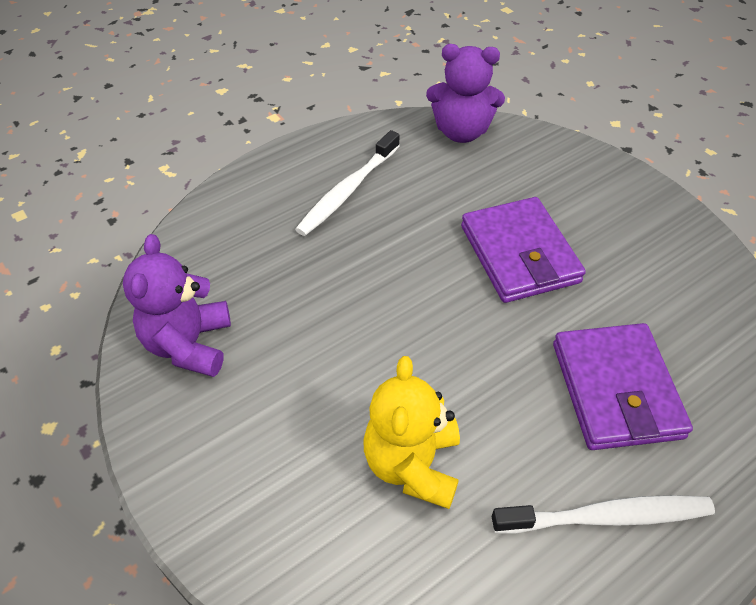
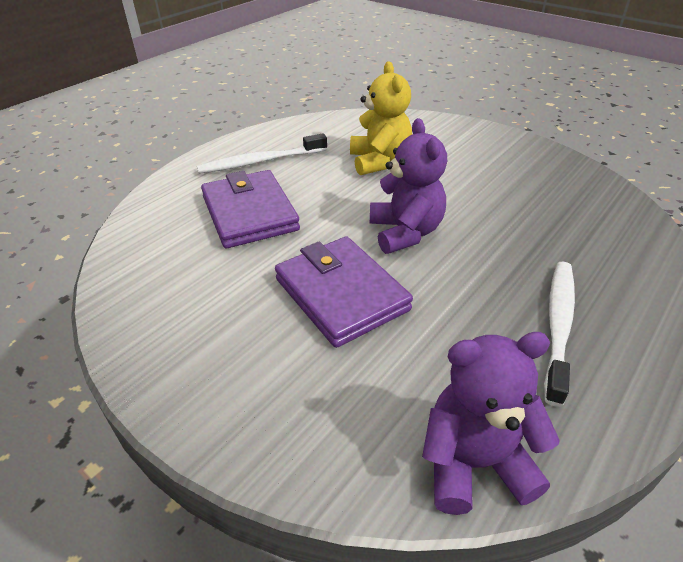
camera: 165 degrees right, 10 degrees down
(189, 344) = (566, 185): purple teddy bear -> purple teddy bear (405, 232)

